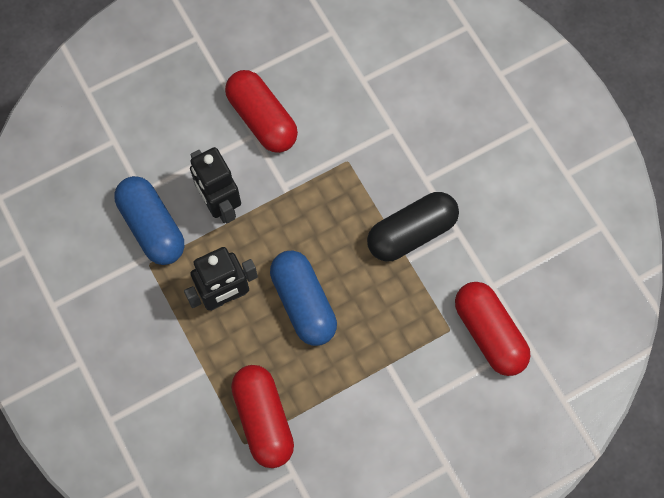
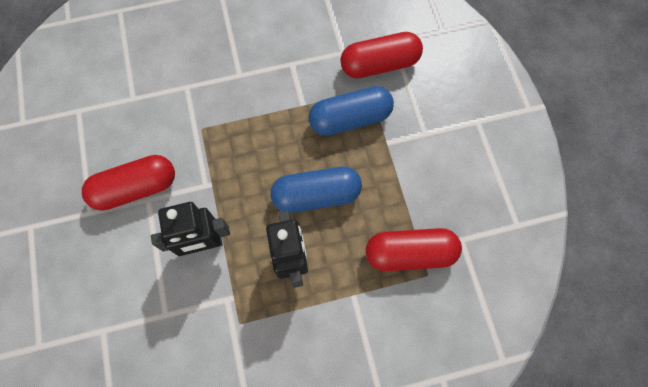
camera: 75 degrees left, 0 degrees up
(152, 227) = (204, 312): blue capsule -> blue capsule (350, 119)
(411, 233) = (281, 97): black capsule -> none

